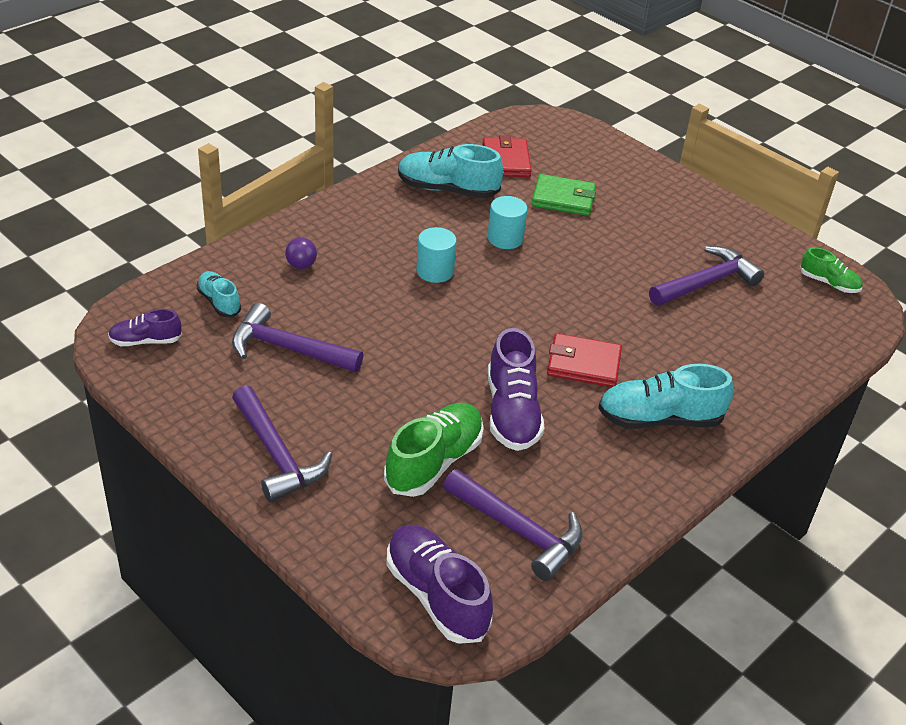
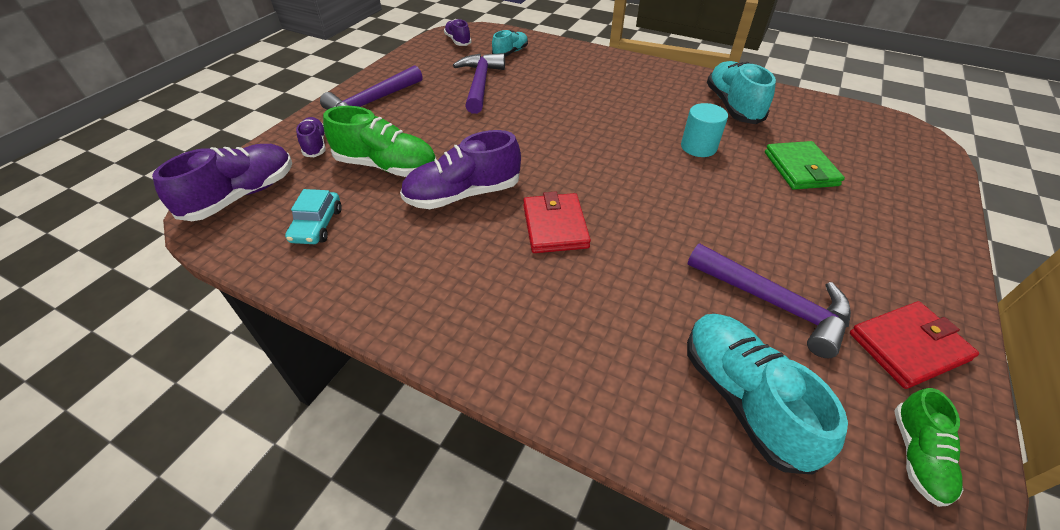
camera: 75 degrees right, 5 degrees up
(301, 265) = (572, 69): purple ball -> none
(355, 521) = (315, 145): none -> purple shoe
(435, 271) = (617, 122): turquoise cylinder -> none
(506, 161) = (815, 126): red wallet -> red wallet (908, 347)
(518, 531) = (317, 225): purple hammer -> turquoise car
(659, 419) = (501, 296): turquoise shoe -> turquoise shoe (742, 398)

